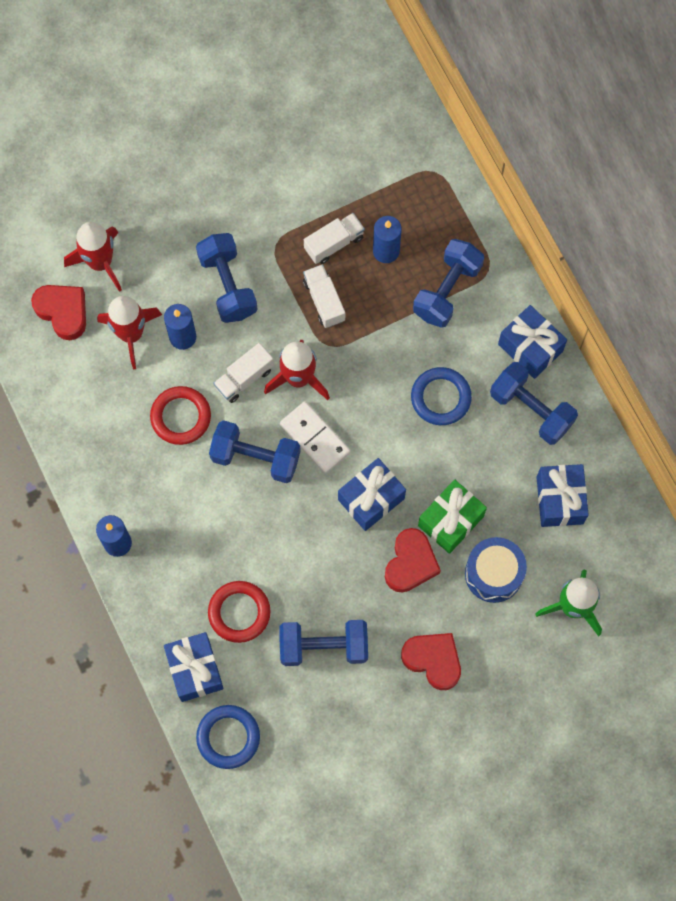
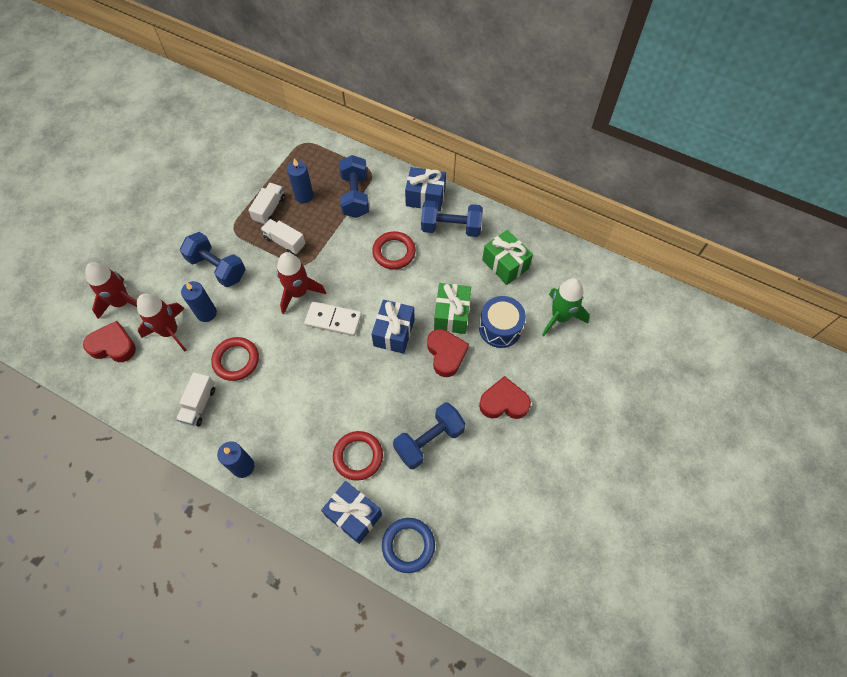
camera: 35 degrees left, 10 degrees down
(244, 378) = (263, 313): white truck -> white truck (199, 404)
(255, 457) = (303, 354): blue dumbbell -> none
(440, 398) = (394, 252): blue ring -> red ring
(559, 500) = (505, 264): blue gift -> green gift

